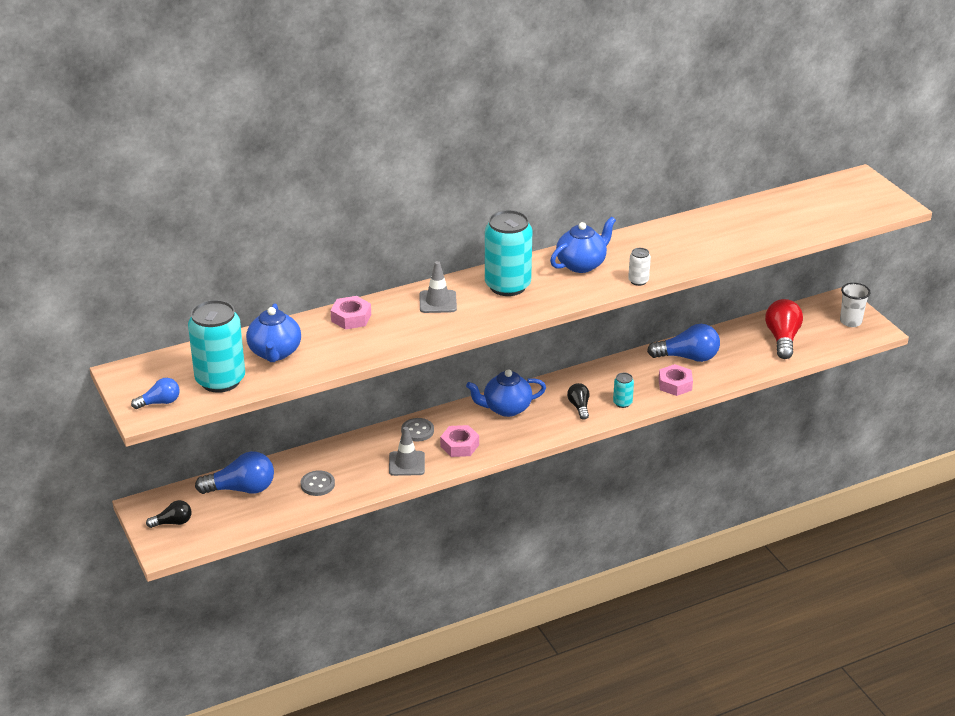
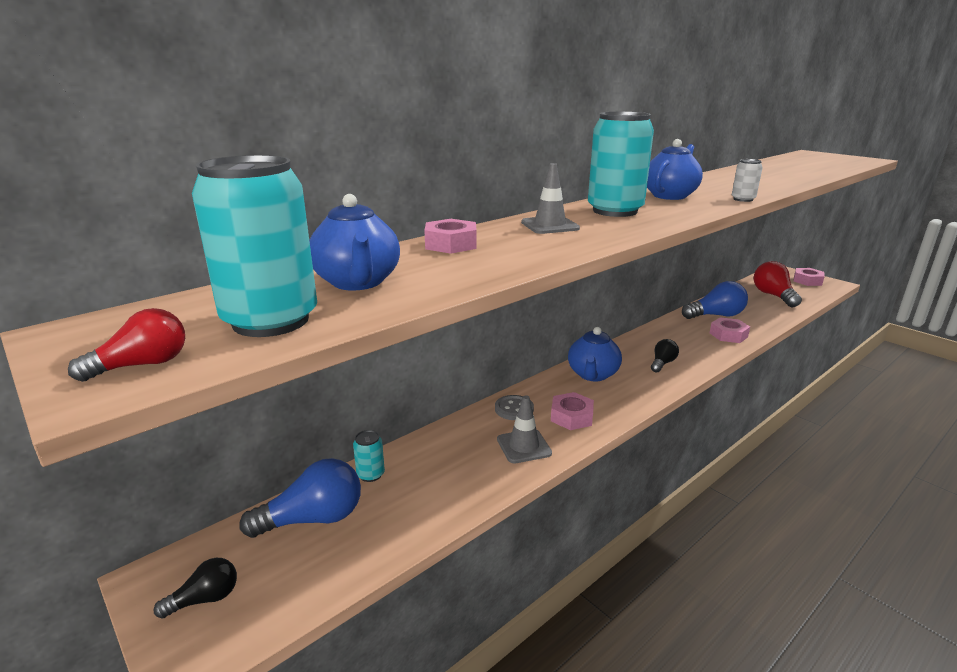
camera: 15 degrees left, 10 degrees down
(159, 402) = (142, 365): blue light bulb -> red light bulb
(317, 484) = (422, 492): grey button -> none
(506, 408) = (592, 374): blue teapot -> blue teapot turned 45 degrees counterclockwise
(579, 407) = (662, 363): black light bulb -> black light bulb turned 60 degrees clockwise
(622, 403) = (699, 355): turquoise can -> turquoise can (370, 474)
(850, 322) = (807, 281): white cup -> pink nut

